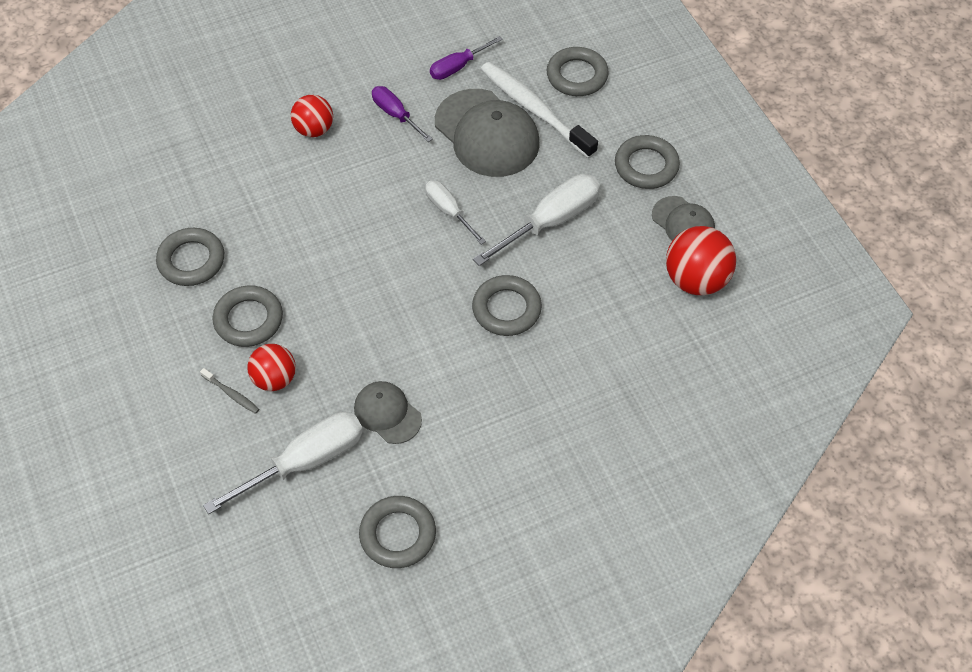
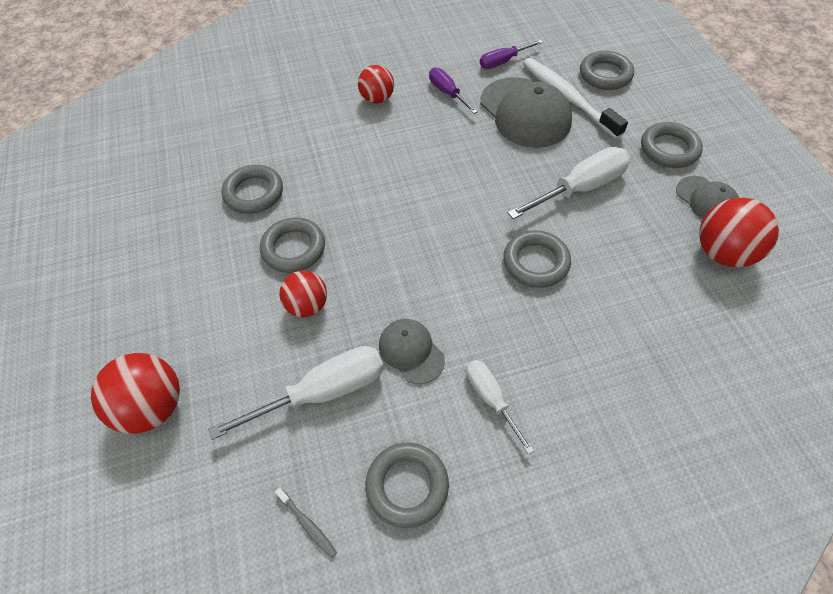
camera: 10 degrees right, 0 degrees up
(137, 495) = (153, 407): none -> red ball
(231, 394) = (264, 316): grey toothbrush -> grey toothbrush (307, 524)
(449, 212) = (487, 172): white screwdriver -> white screwdriver (491, 399)

